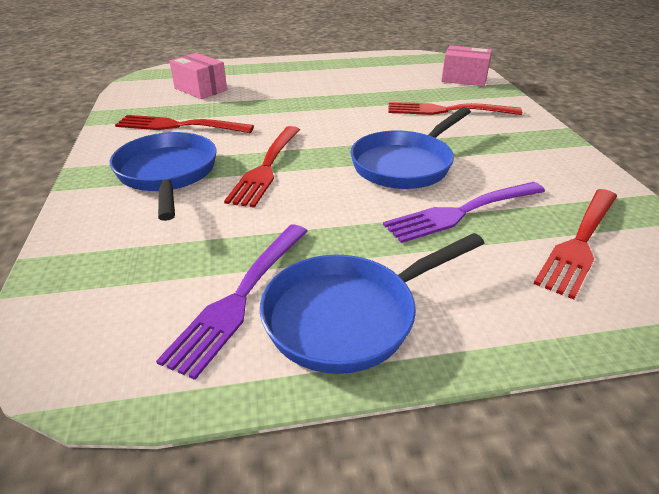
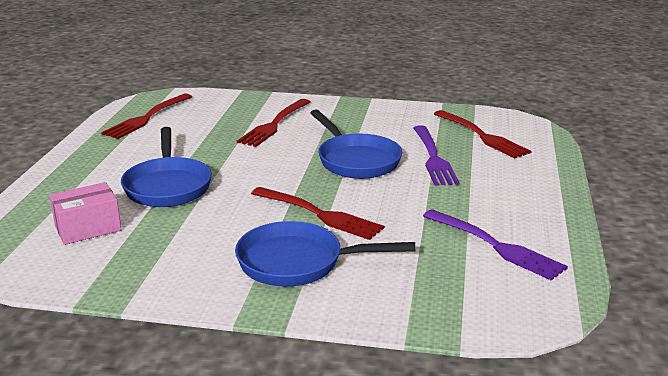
camera: 70 degrees left, 10 degrees down
(180, 126) = (187, 248): red fork -> red fork (147, 117)
(348, 316) = (526, 214): blue pan -> blue pan (167, 186)
(464, 79) = (215, 102): pink box -> none

